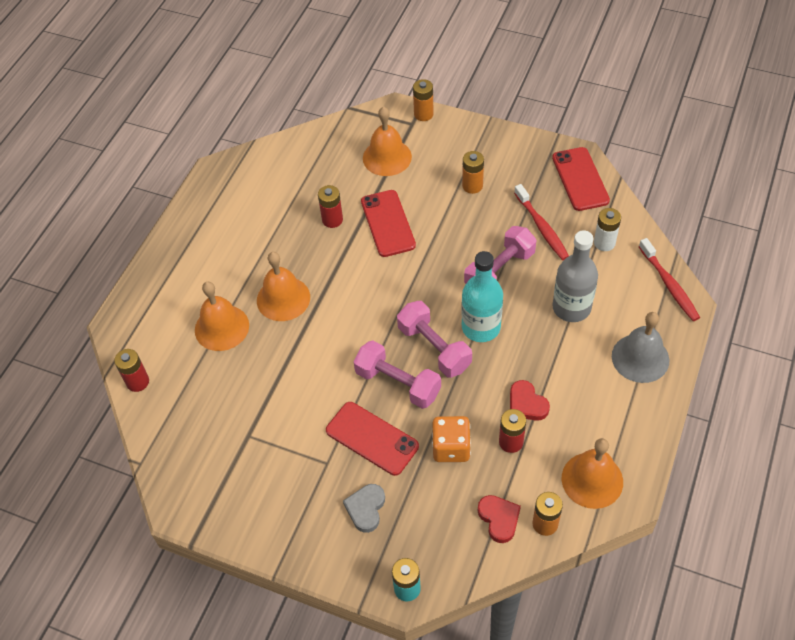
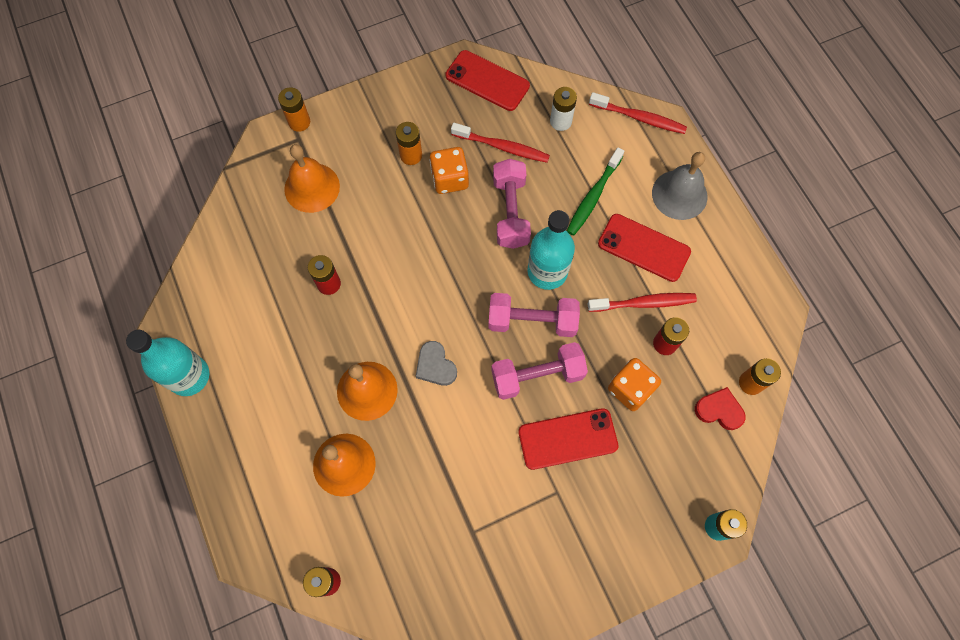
camera: 50 degrees left, 15 degrees up
(196, 205) = (189, 376): none -> turquoise bottle
(366, 509) = (624, 498): grey heart -> grey heart (435, 366)
(388, 223) = (379, 247): red phone -> red phone (644, 247)
(481, 219) = (450, 179): none -> orange dice
(526, 404) = (644, 303): red heart -> red toothbrush
(571, 307) = (593, 196): grey bottle -> green toothbrush
(592, 480) = (745, 319): orange bell -> none

